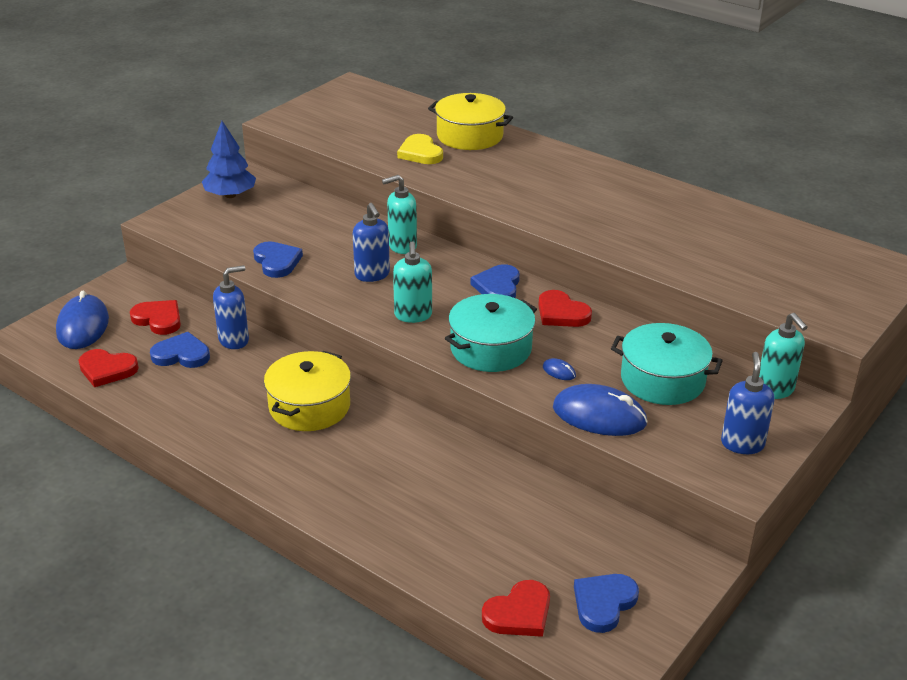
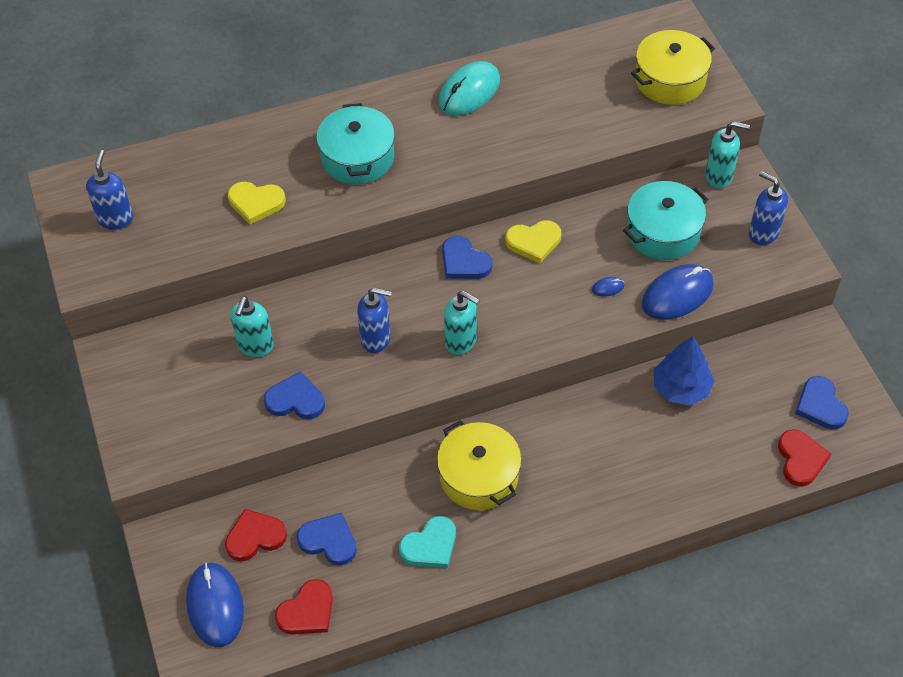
camera: 55 degrees left, 20 degrees up
(83, 326) = (215, 606): blue mouse -> blue mouse turned 45 degrees clockwise
(181, 354) = (329, 541): blue heart -> blue heart turned 75 degrees clockwise
(216, 407) = (430, 545): none -> turquoise heart
(230, 195) = (137, 384): blue tree -> blue tree (681, 388)
(234, 340) = (338, 489): blue soap dispenser -> blue soap dispenser (115, 219)
(402, 246) = (347, 294): turquoise soap dispenser -> turquoise soap dispenser (255, 346)
(470, 136) = (256, 151): yellow pot -> yellow pot (670, 80)
(491, 349) = (547, 314): turquoise pot -> turquoise pot (357, 157)
(561, 313) = (534, 242): red heart -> yellow heart
(653, 197) = (469, 91): none -> turquoise mouse

